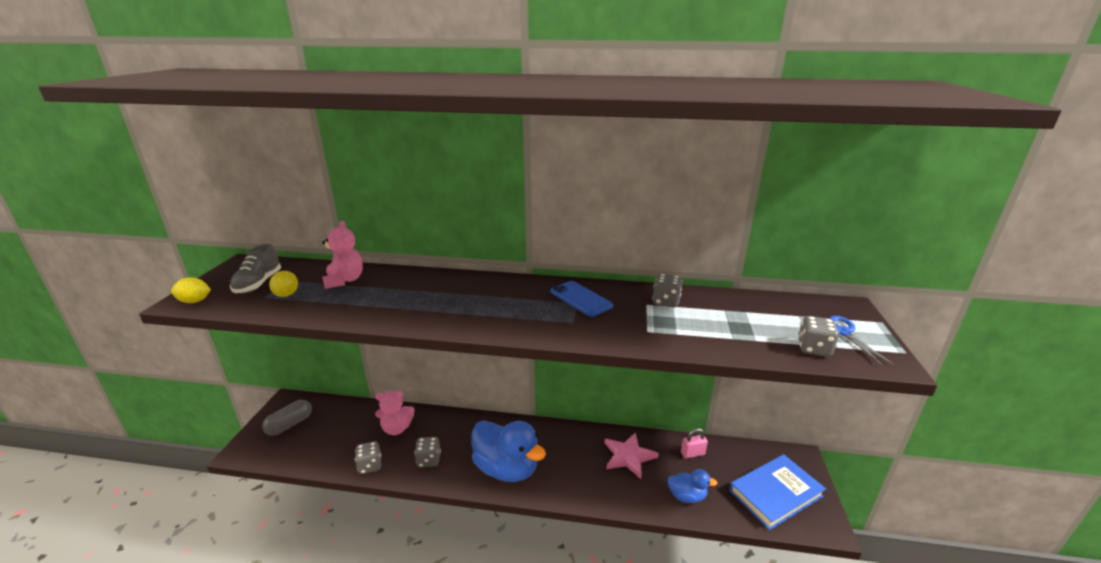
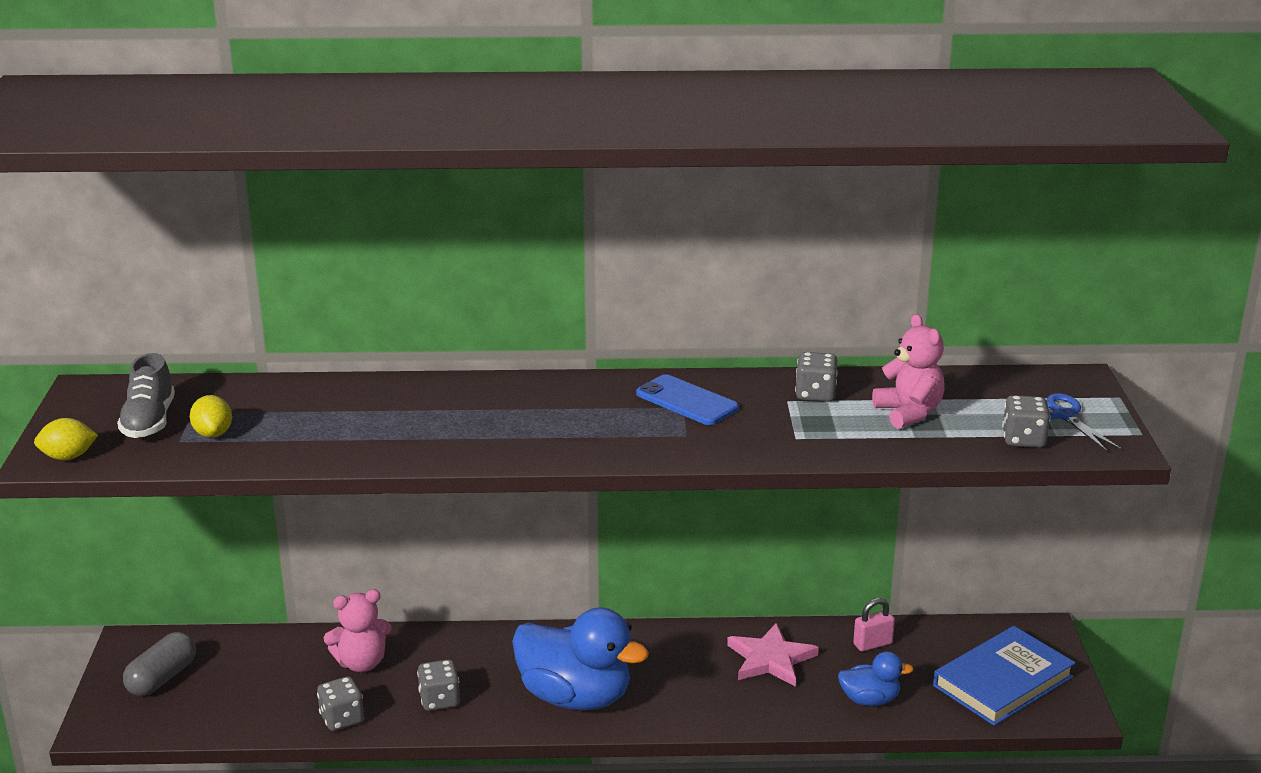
camera: 10 degrees left, 0 degrees up
(345, 280) = (292, 404): pink teddy bear -> pink teddy bear (909, 413)

